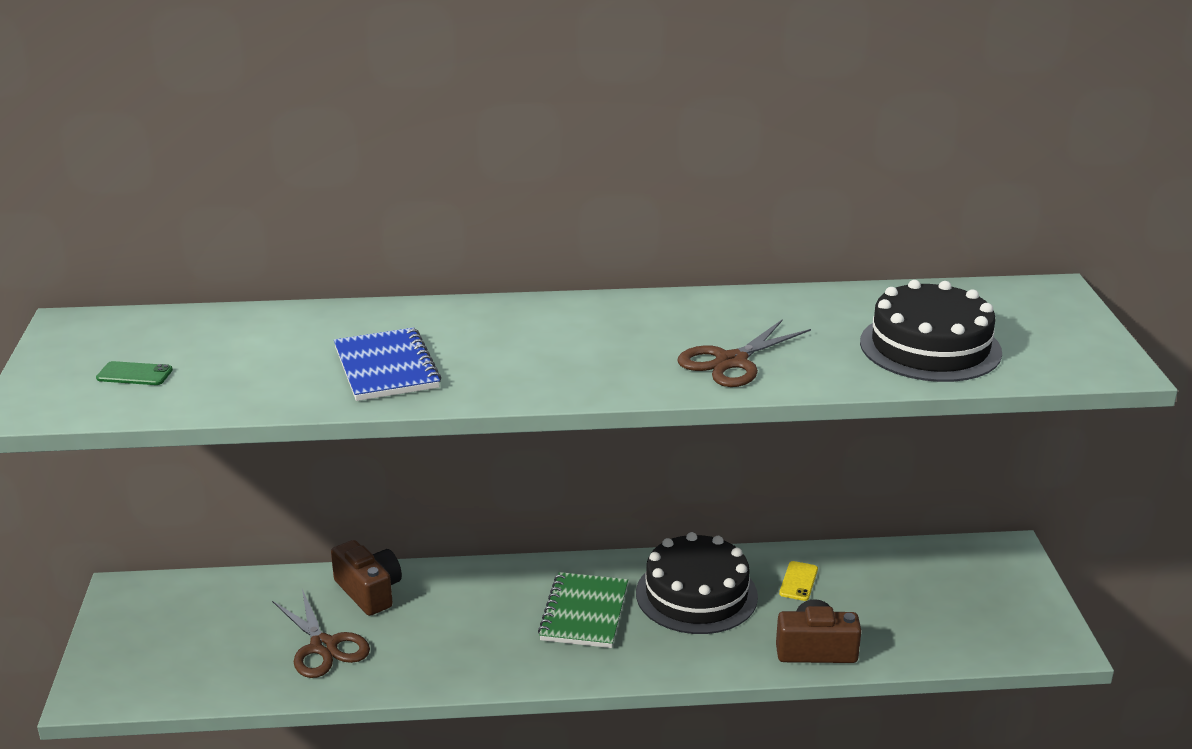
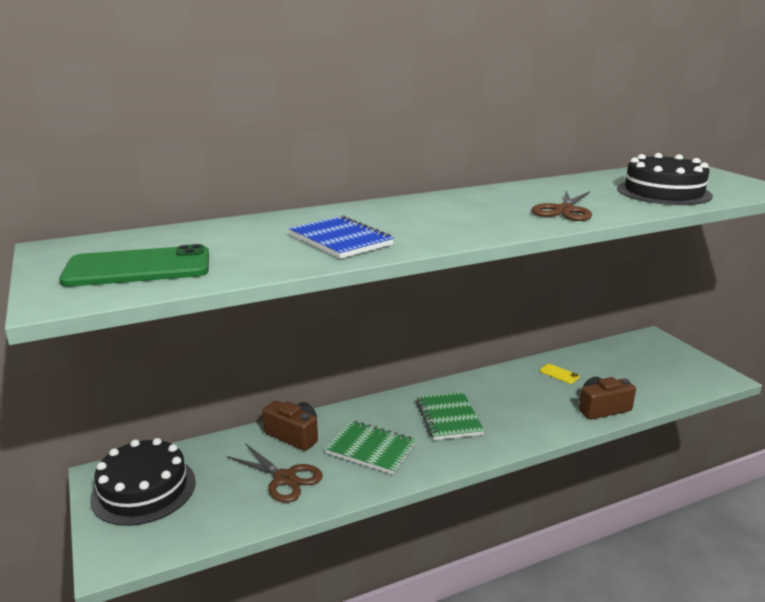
camera: 20 degrees left, 5 degrees down
(134, 374) = (138, 268): green phone -> green phone, size x2.33
(451, 633) = (370, 449): none -> green notebook
(696, 594) = (507, 393): black cake -> black cake (144, 489)
(798, 581) = (559, 374): yellow phone -> yellow phone turned 45 degrees counterclockwise

